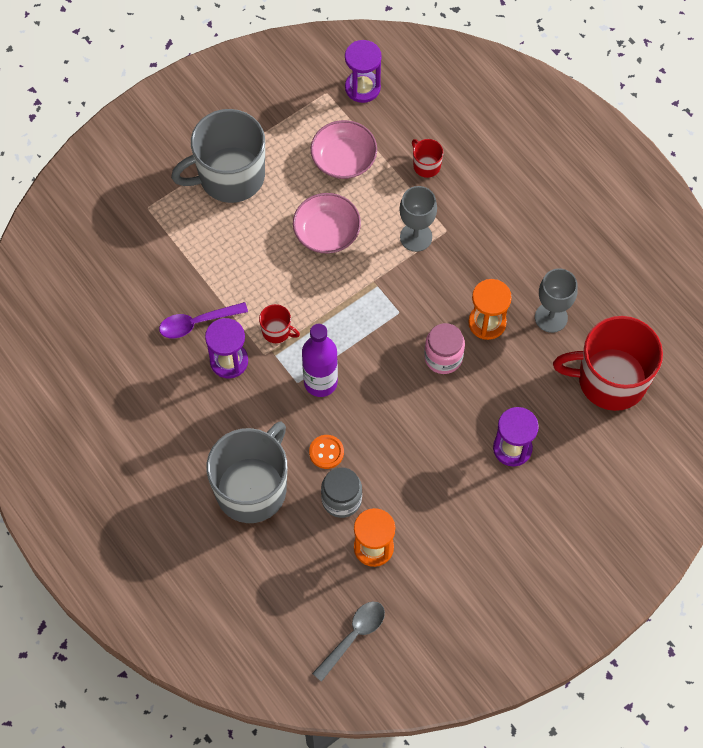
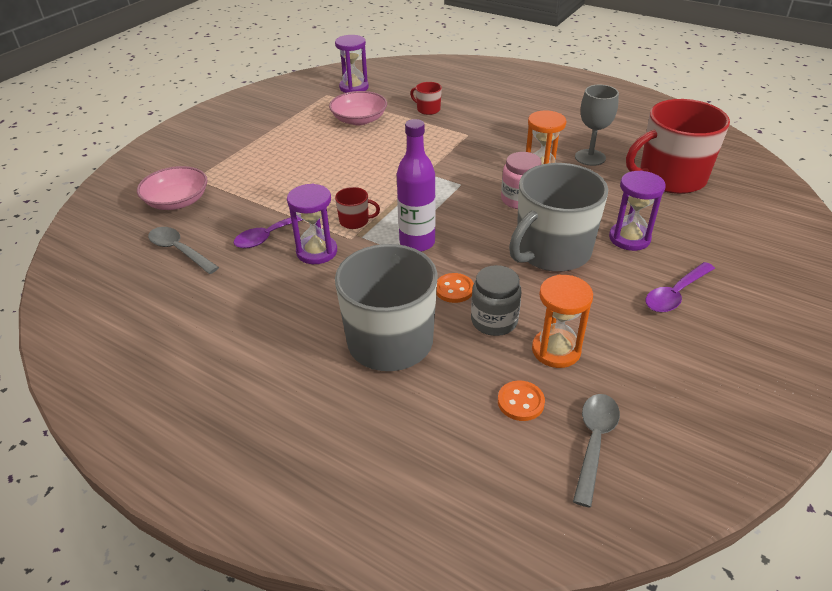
camera: 20 degrees left, 25 degrees down
(111, 315) = (179, 250): none -> grey spoon
(230, 176) = (265, 147): grey mug -> grey mug (551, 251)
(321, 584) = (520, 402): none -> orange button
(327, 232) = (367, 156): pink bowl -> pink bowl (177, 201)
(416, 237) = (445, 143): grey goblet -> none
(506, 528) = (675, 294): none -> purple spoon

